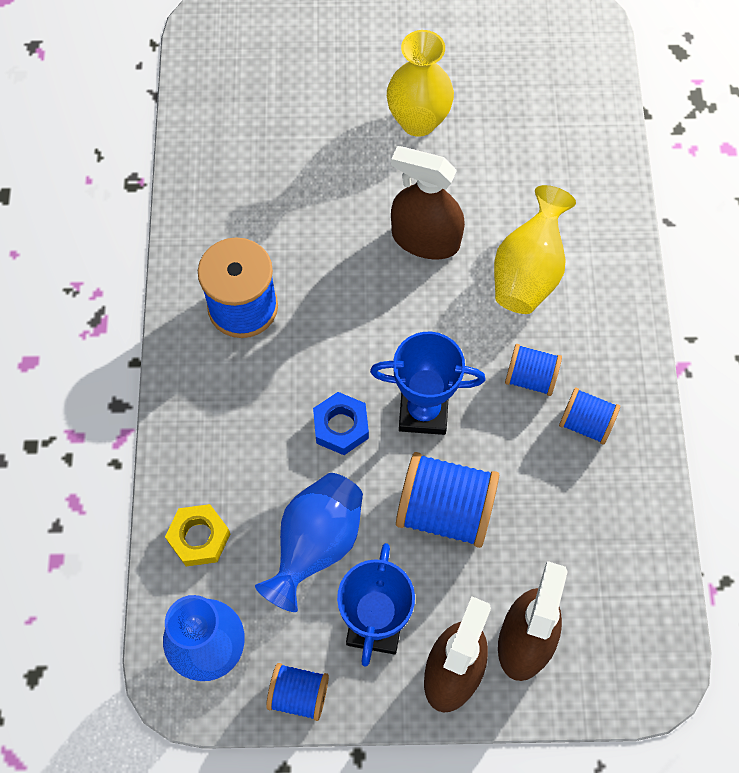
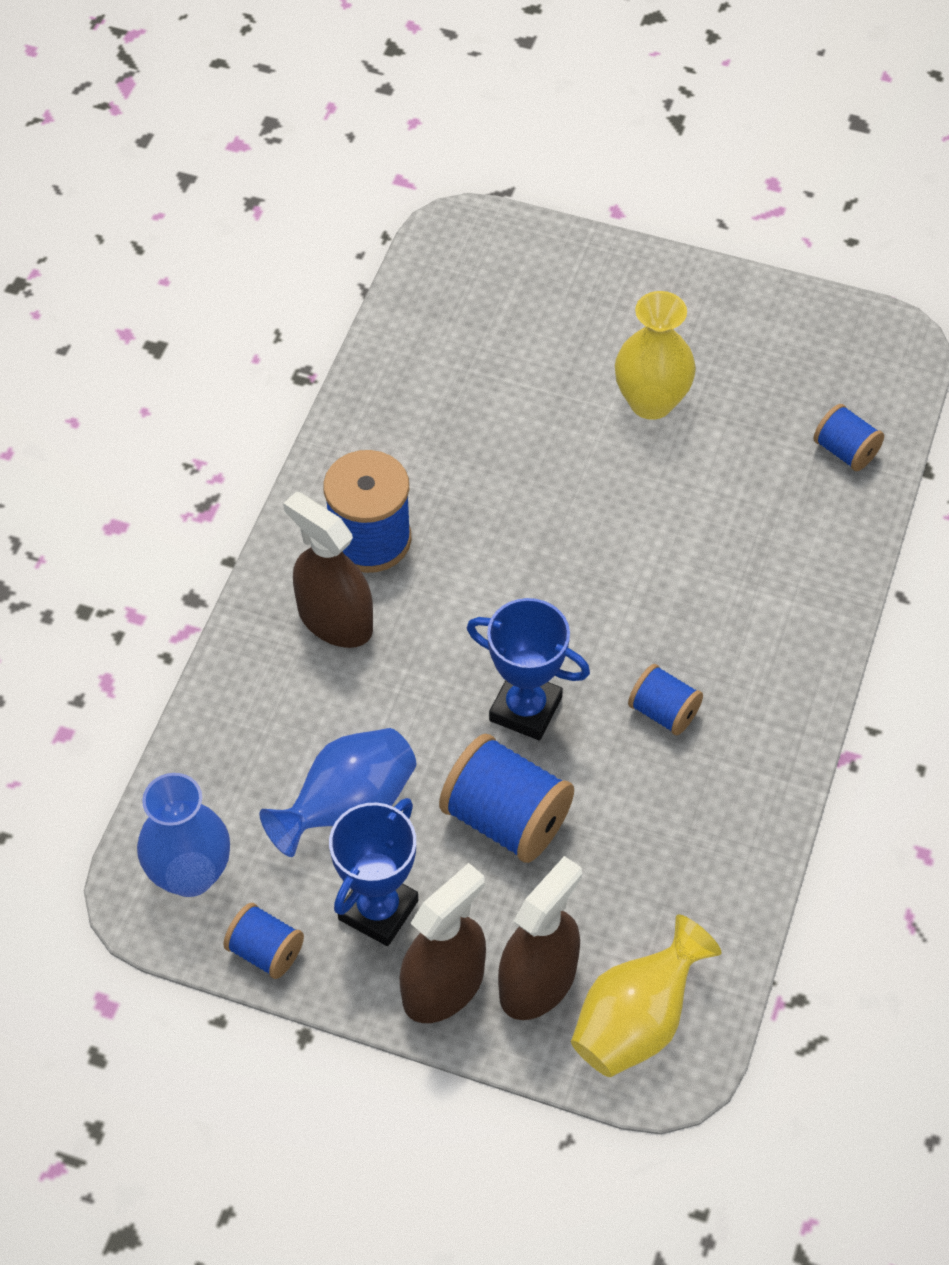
camera: 20 degrees right, 10 degrees down
(199, 538) = (224, 759): yellow nut -> none
(341, 427) = (426, 696): blue nut -> none
(425, 239) = (605, 530): brown spray bottle -> brown spray bottle (335, 620)
(528, 272) = (709, 600): yellow vase -> yellow vase (637, 1021)
(585, 423) = (706, 779): blue spool -> blue spool (845, 451)

